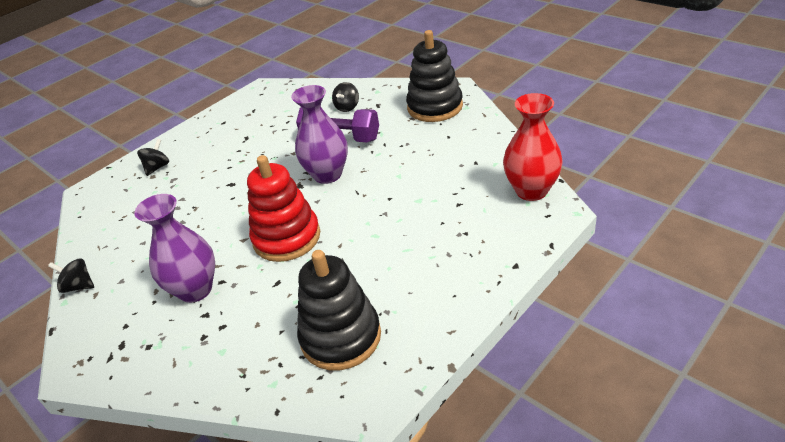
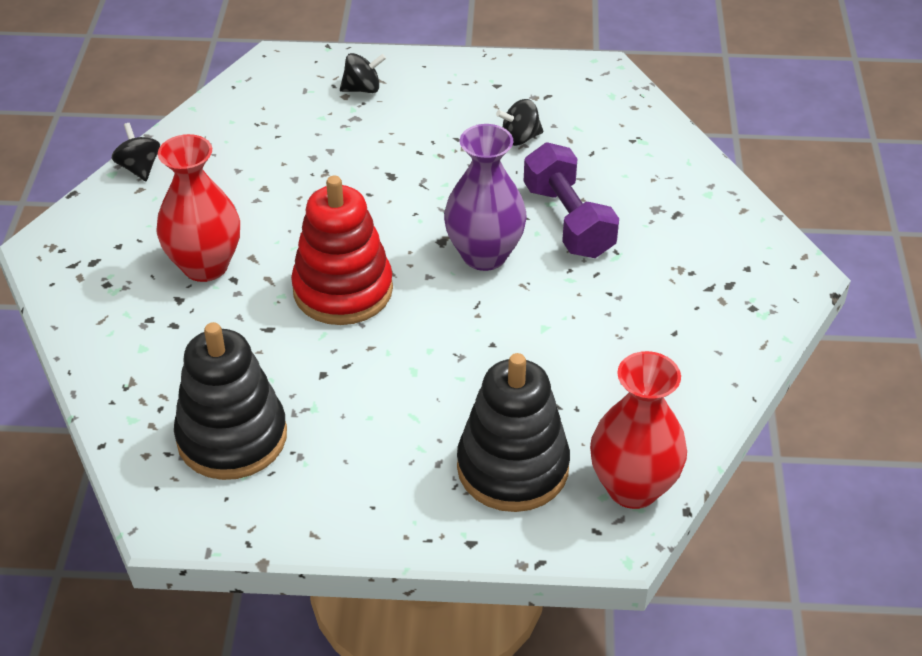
camera: 45 degrees right, 5 degrees up
(195, 290) = (205, 266): purple vase -> red vase
(347, 107) = (640, 185): black spinning top -> black spinning top (520, 138)
(435, 107) = (729, 279): black stacking toy -> black stacking toy (512, 468)

